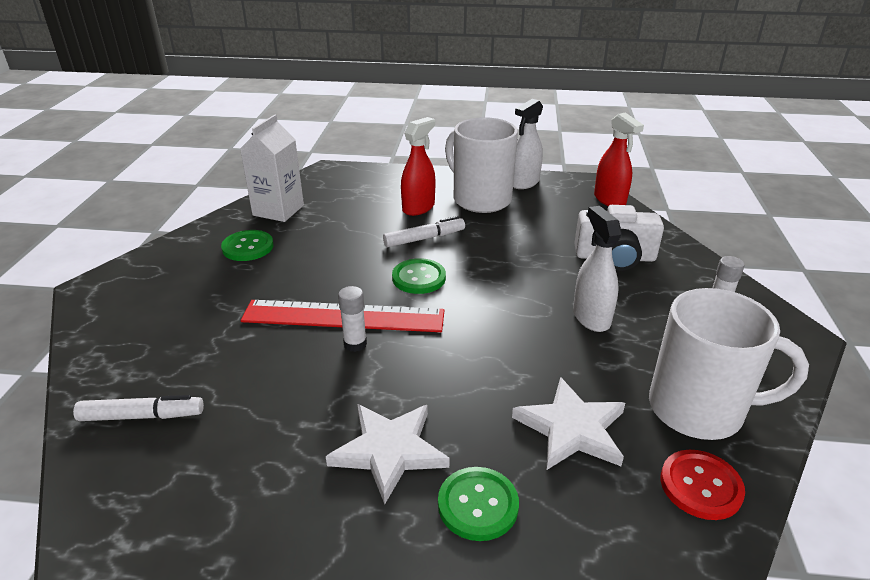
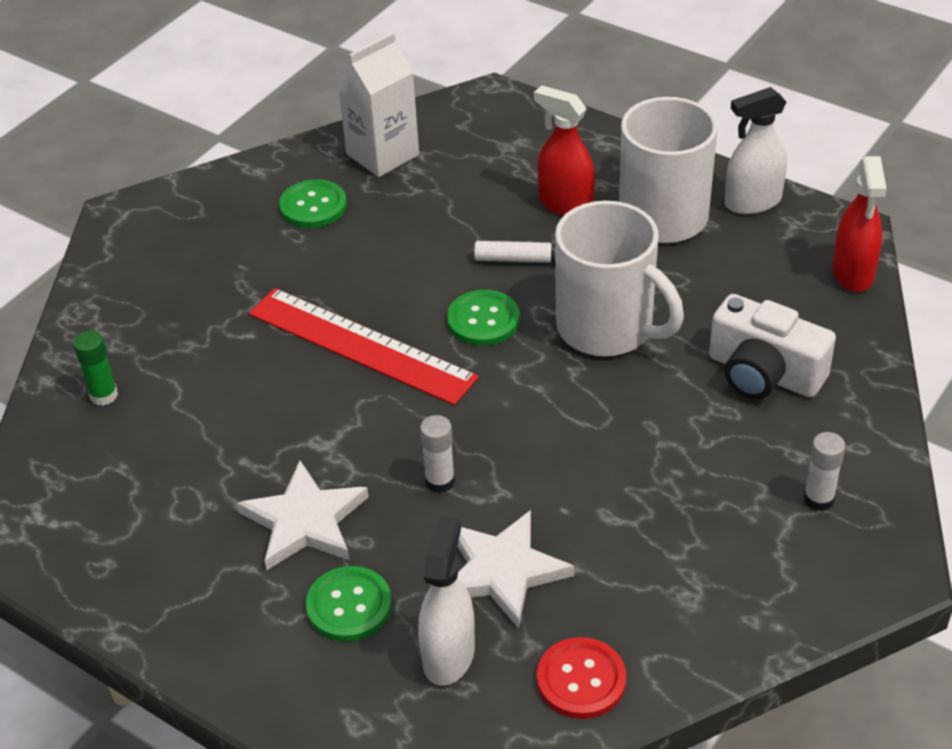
camera: 30 degrees right, 10 degrees up
(142, 416) = (104, 395): white marker -> green glue stick
(355, 344) = (350, 387): white glue stick -> white glue stick (440, 481)
(418, 207) = (565, 204): red spray bottle -> red spray bottle turned 120 degrees counterclockwise
(591, 317) = (647, 449): white spray bottle -> white spray bottle (448, 655)
(699, 409) = (663, 606): white mug -> white mug (608, 328)

